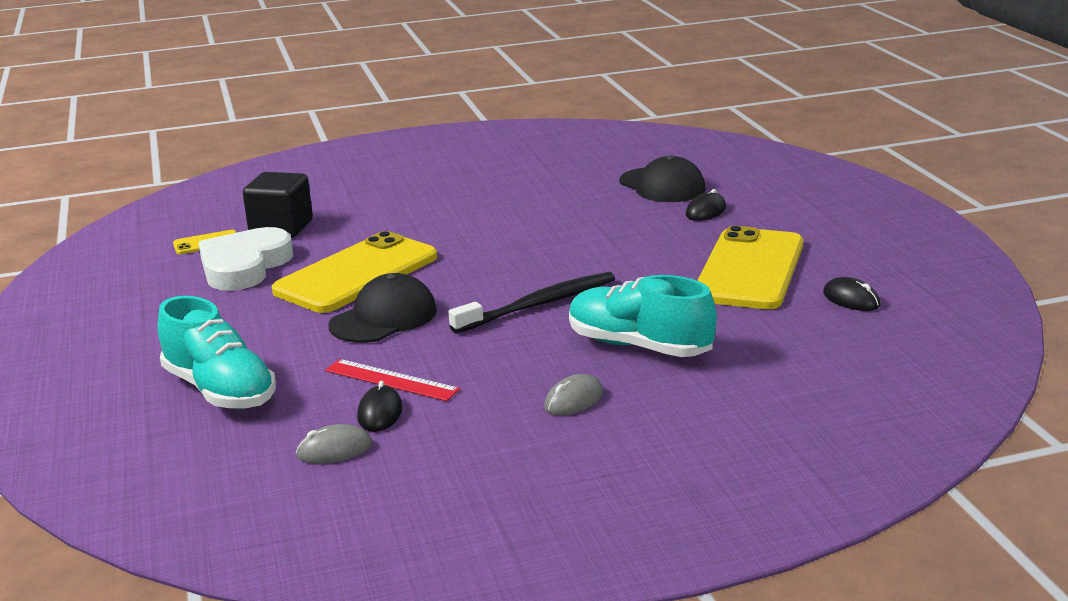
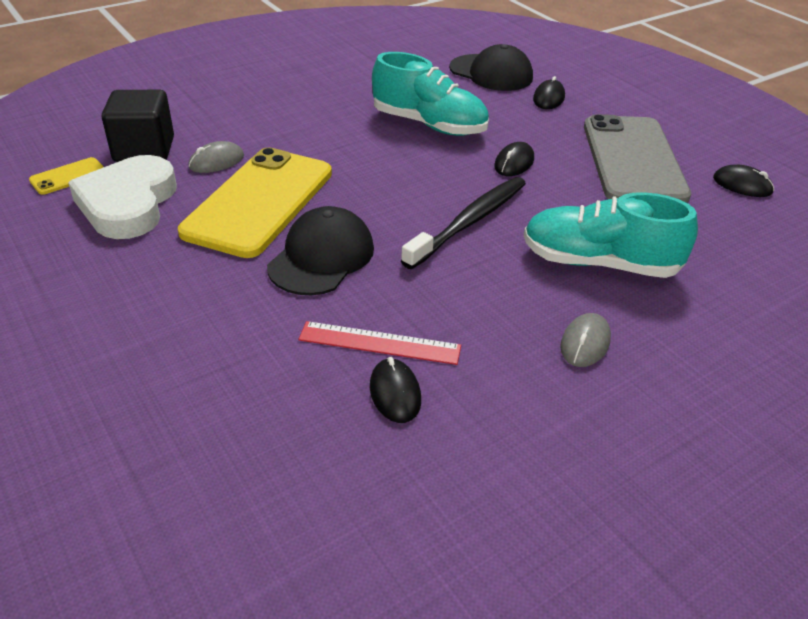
camera: 20 degrees left, 15 degrees up
(220, 390) = (189, 387): turquoise shoe -> turquoise shoe (429, 125)
(334, 450) = (375, 459): grey mouse -> grey mouse (216, 161)
(621, 263) = (514, 163): none -> black mouse
(750, 269) = (633, 160): yellow phone -> grey phone

